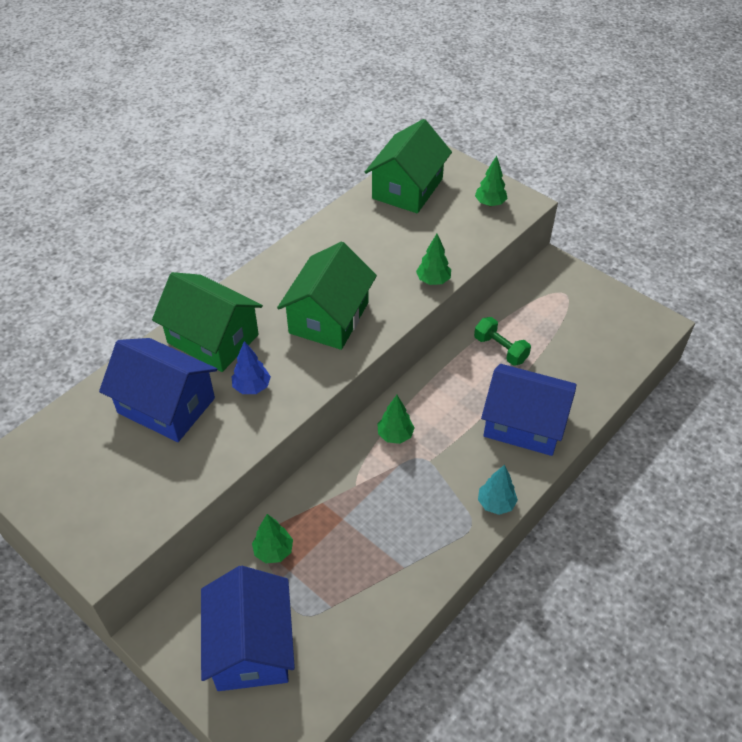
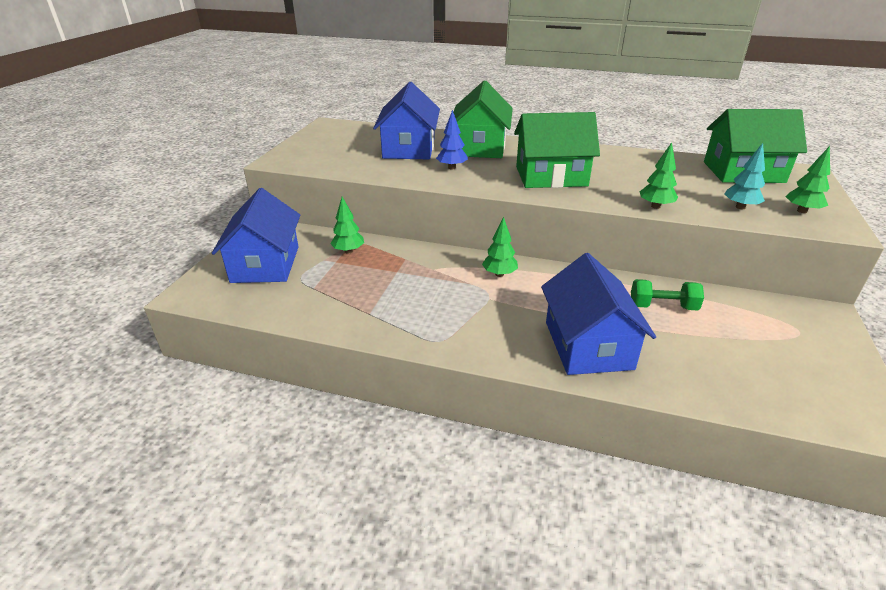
camera: 65 degrees right, 15 degrees down
(251, 646) = (265, 264): blue house -> blue house turned 60 degrees counterclockwise
(496, 503) = (475, 350): turquoise tree -> turquoise tree (740, 207)
(500, 349) = (662, 306): green dumbbell -> green dumbbell turned 75 degrees clockwise

